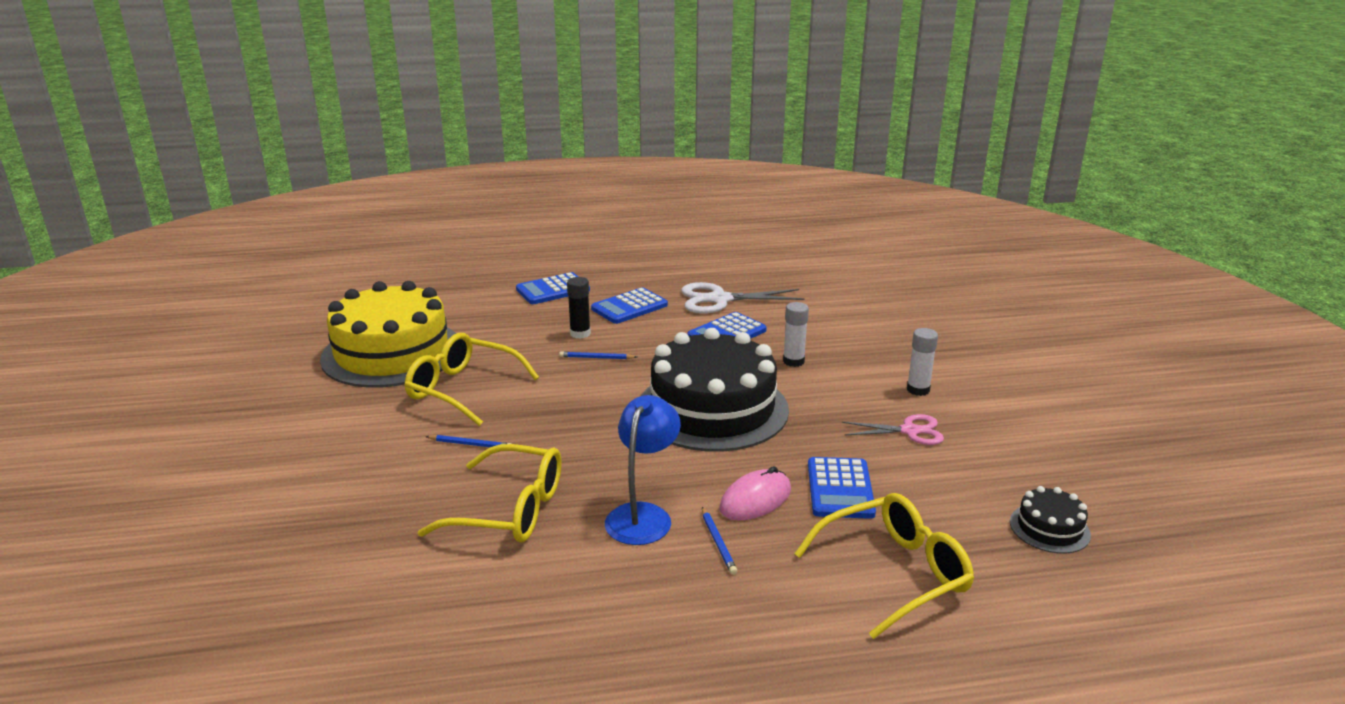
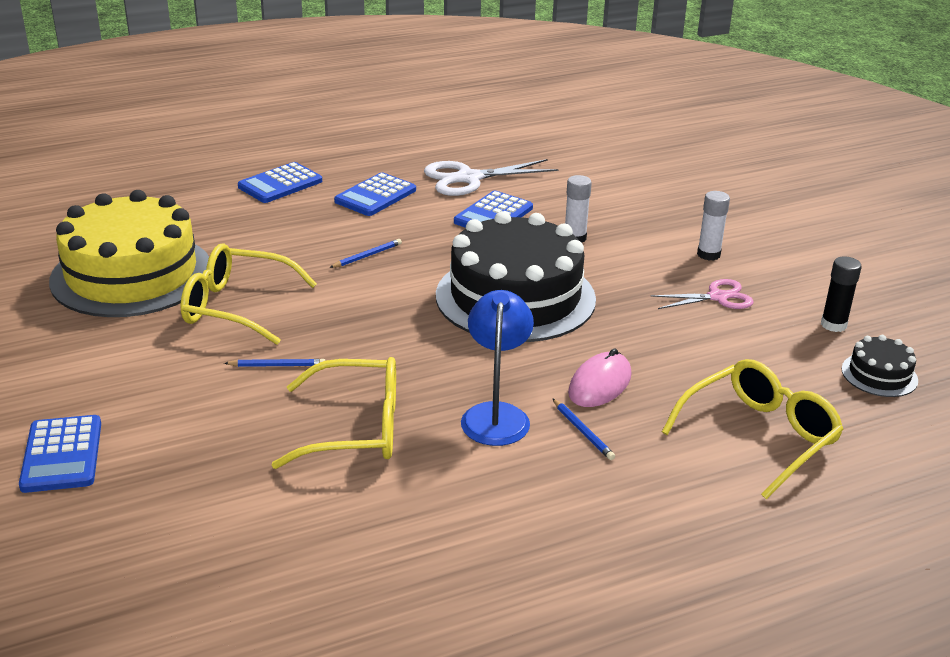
camera: 15 degrees left, 5 degrees up
(580, 333) = (336, 231): black glue stick -> black glue stick (833, 325)
(596, 358) = (367, 256): blue pencil -> blue pencil turned 150 degrees clockwise
(840, 489) = (676, 363): blue calculator -> blue calculator (62, 455)

